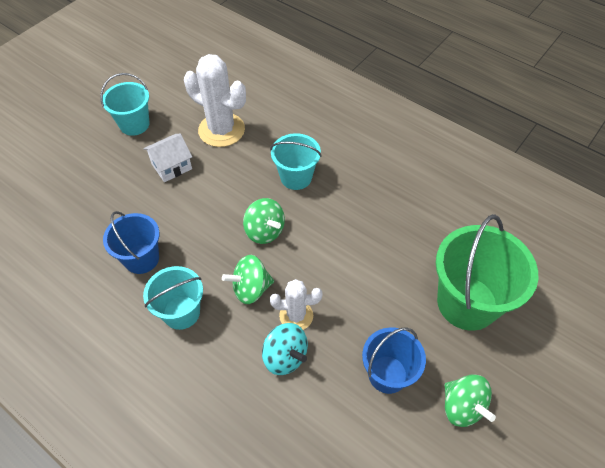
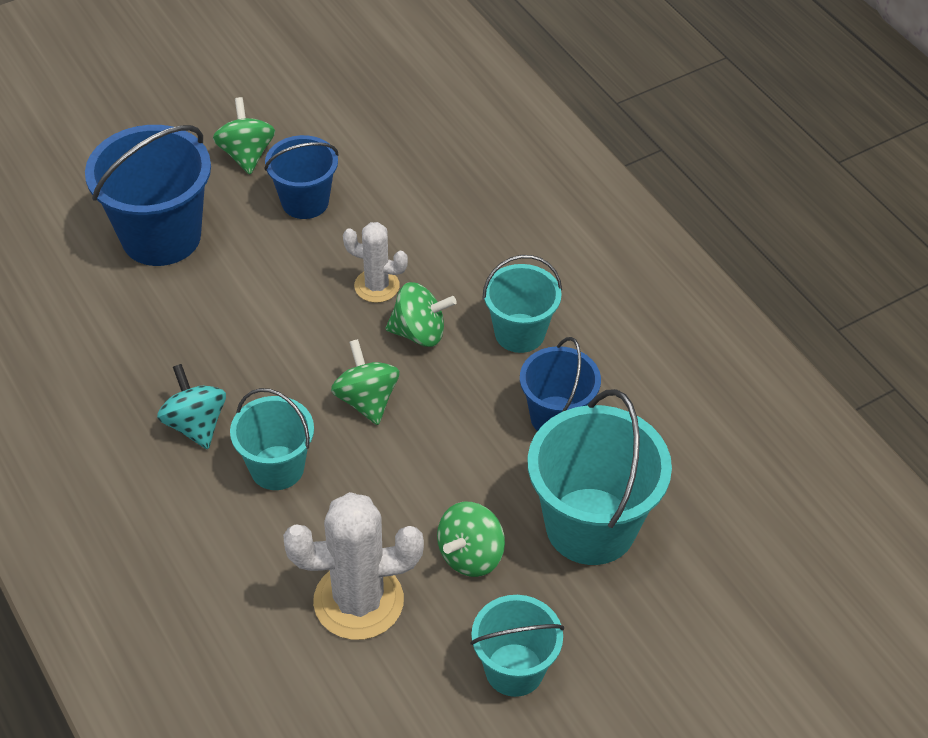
camera: 160 degrees left, 5 degrees down
(107, 200) = (590, 526): none -> turquoise bucket
(171, 166) = (470, 555): white house -> green spinning top
(221, 130) = (358, 601): white cactus -> white cactus turned 60 degrees counterclockwise
(285, 356) = (411, 250): turquoise spinning top -> turquoise spinning top (195, 424)
(467, 303) = (161, 236): green bucket -> blue bucket

